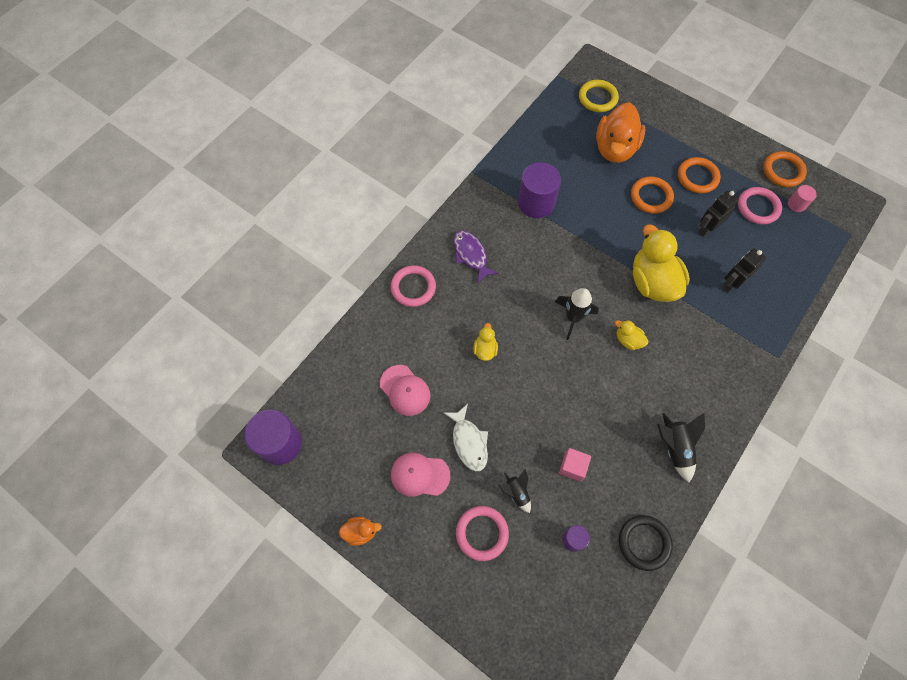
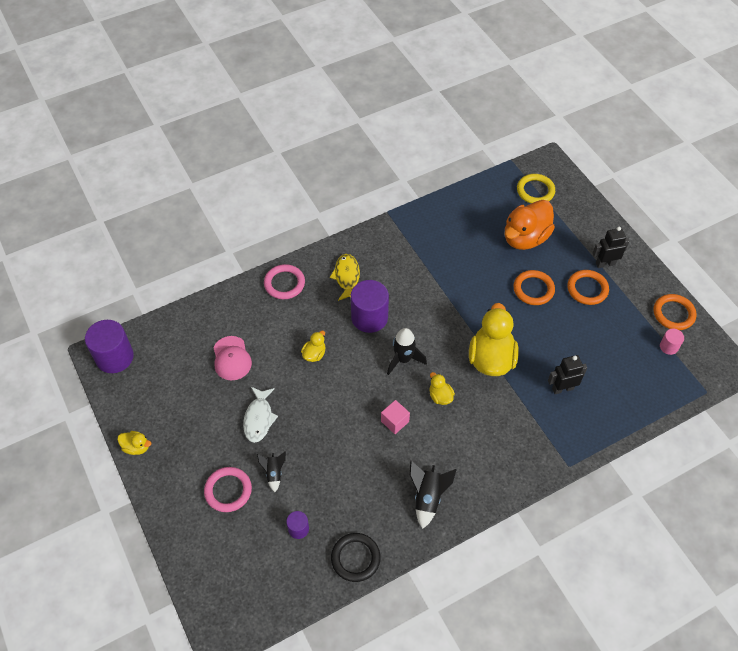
camera: 25 degrees right, 10 degrees down
(361, 531) = (136, 447): orange duck -> yellow duck
(420, 475) = (205, 426): pink cap -> none
(471, 255) = (347, 277): purple fish -> yellow fish
(536, 203) = (427, 256): purple cylinder -> purple cylinder (369, 317)
(572, 467) = (332, 474): pink cube -> pink cube (395, 421)
(707, 229) = (569, 335): black robot -> black robot (605, 263)
(758, 207) = (629, 335): pink ring -> none

